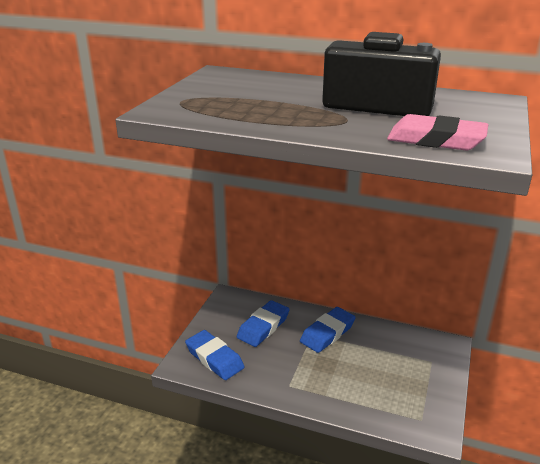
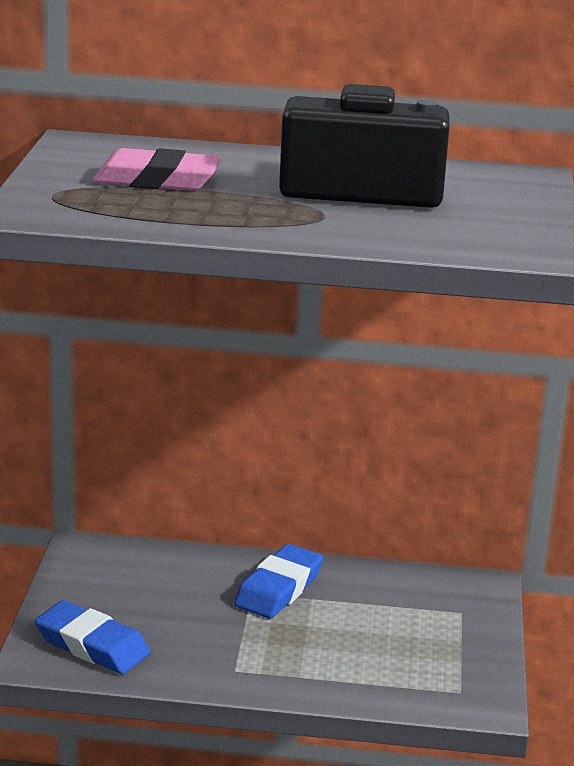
camera: 15 degrees left, 5 degrees down
(263, 327) = (163, 590): blue eraser -> none
(436, 140) = (458, 238): pink eraser -> pink eraser (157, 180)

